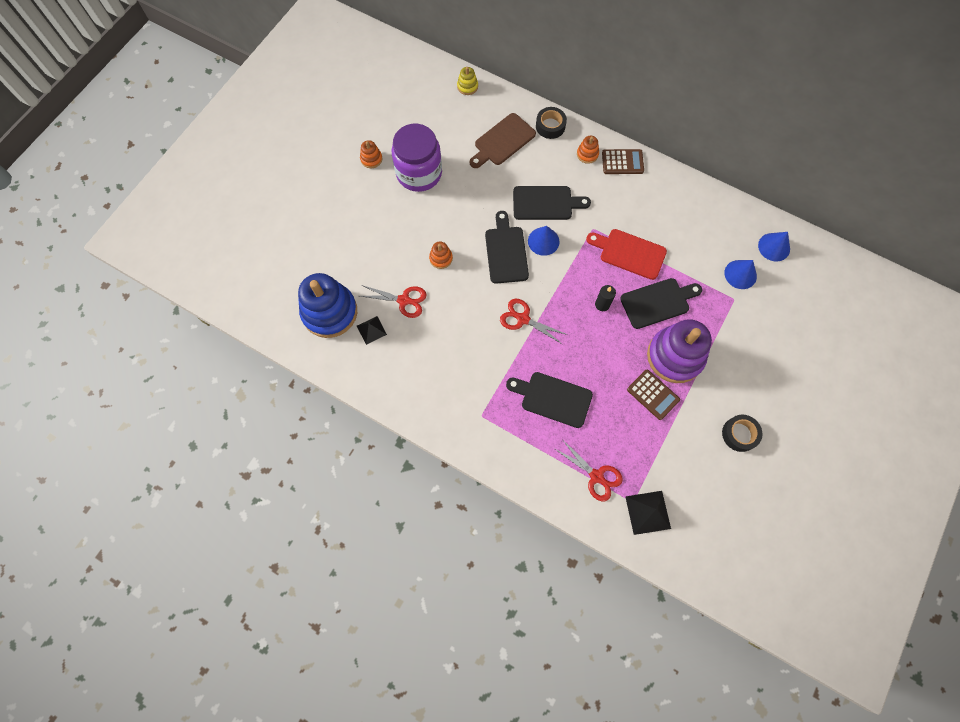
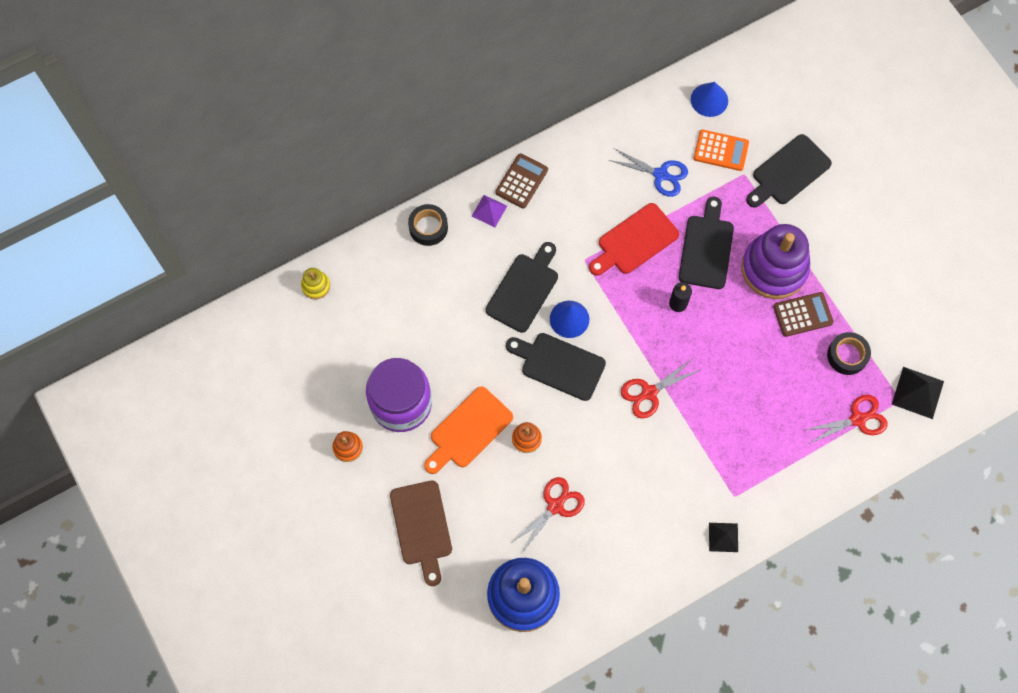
camera: 60 degrees left, 0 degrees up
(371, 330) = (571, 560): black pyramid -> black pyramid (723, 537)
(425, 221) = (468, 430): none -> orange cutting board
(503, 141) = (416, 289): brown cutting board -> brown cutting board (422, 527)
(553, 398) = (754, 414): black cutting board -> black cutting board (788, 172)
(587, 154) = (489, 211): orange stacking toy -> purple pyramid
(691, 244) = (660, 175): none -> blue scissors
(739, 434) = (885, 260): black tape -> black tape (847, 355)
(740, 274) = (721, 150): blue cone -> orange calculator

